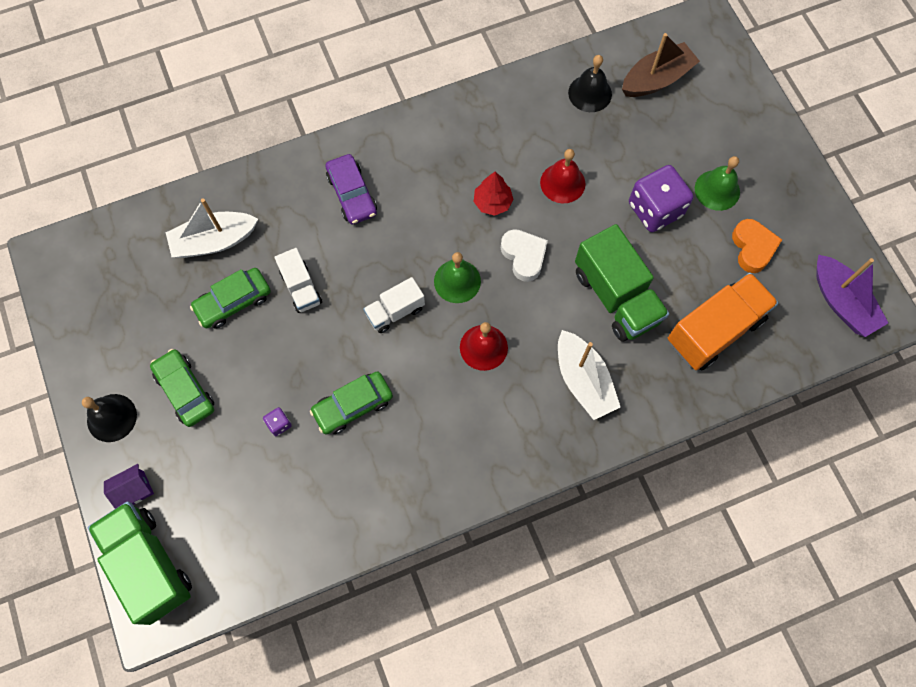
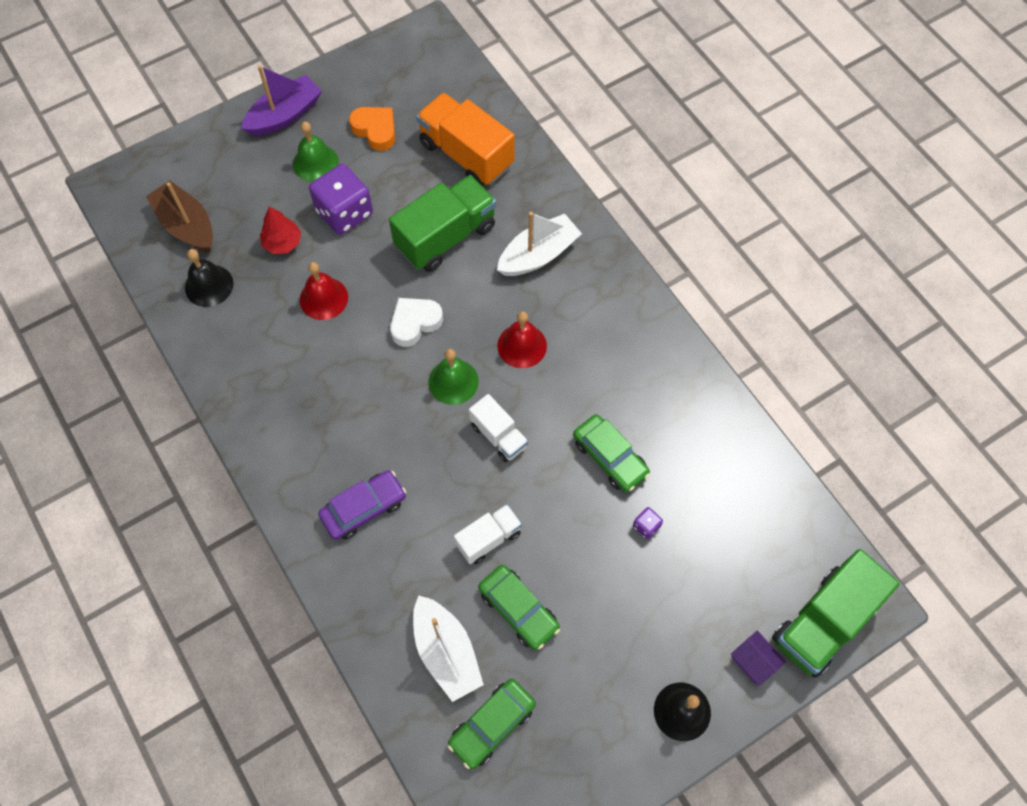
camera: 100 degrees left, 5 degrees down
(185, 390) = (632, 636): green car -> green car (492, 725)
(492, 202) = (355, 361): red tree -> red tree (282, 243)
(752, 248) = (375, 130): orange heart -> orange heart turned 60 degrees clockwise
(841, 302) = (420, 62): purple boat -> purple boat (285, 115)

